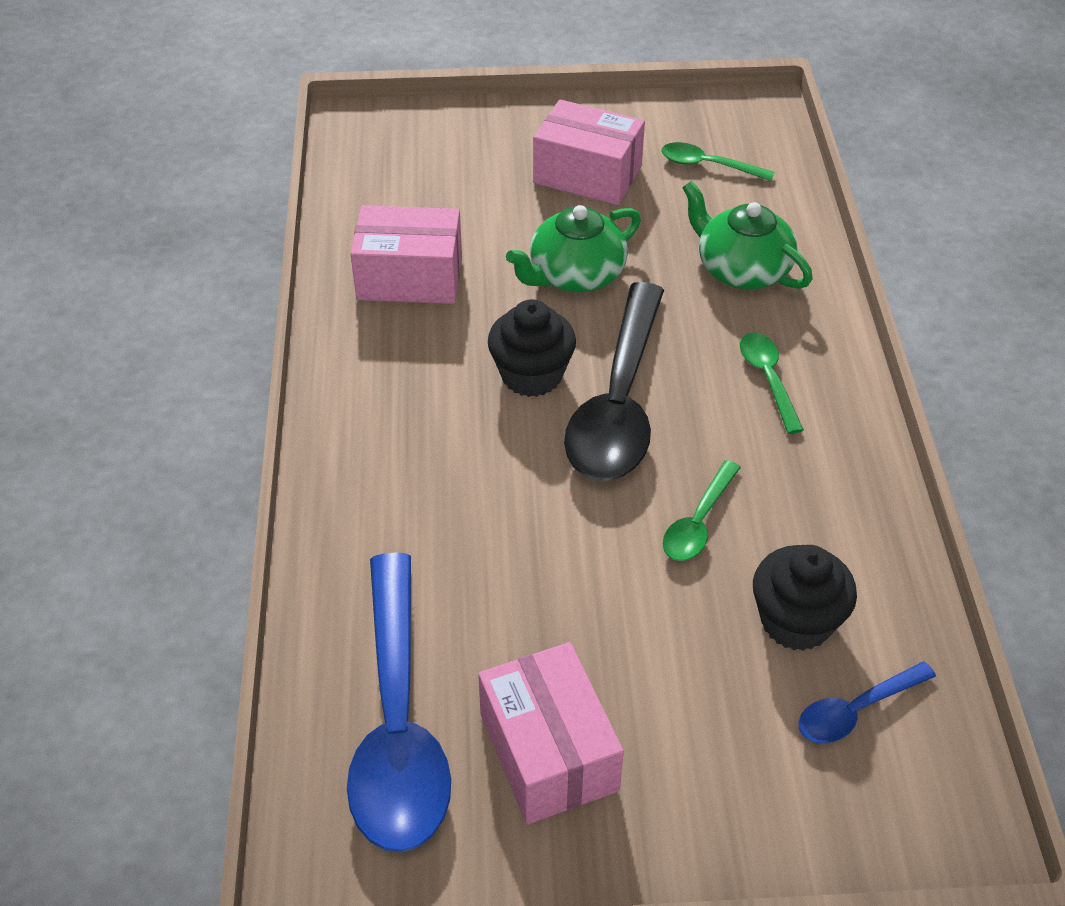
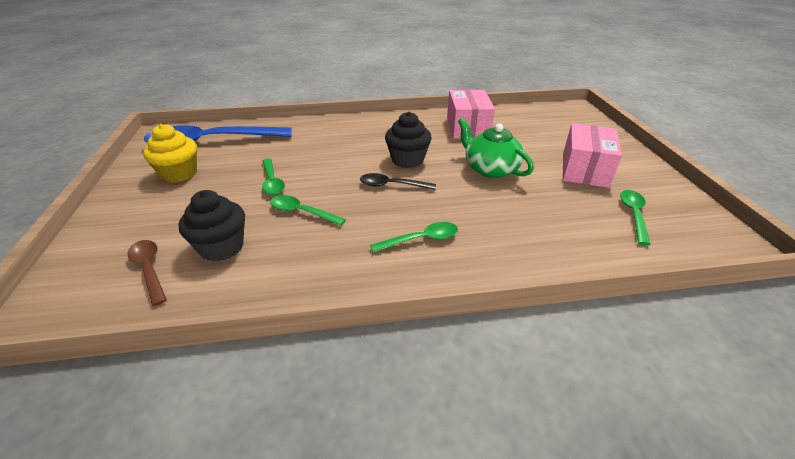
camera: 85 degrees right, 10 degrees down
(548, 752) = (179, 174): pink box -> yellow cupcake
(594, 576) = (272, 182): none -> green spoon
(619, 402) = (392, 185): black spoon -> black spoon, size x0.47
(741, 269) = (526, 229): green teapot -> none
(856, 710) = (149, 269): blue spoon -> brown spoon

